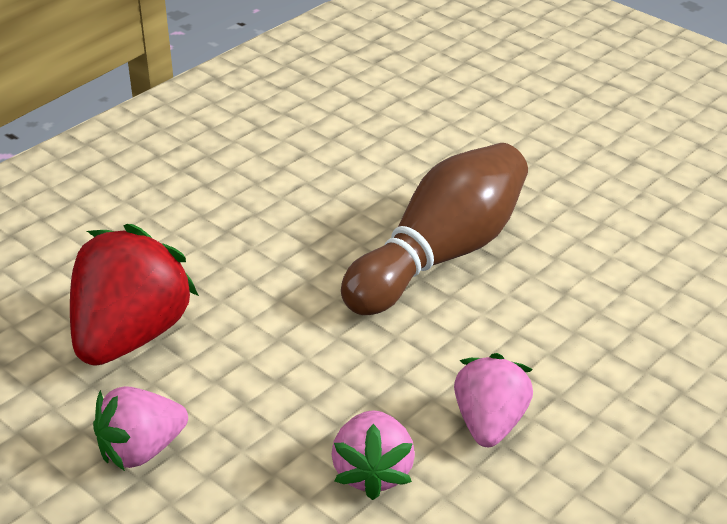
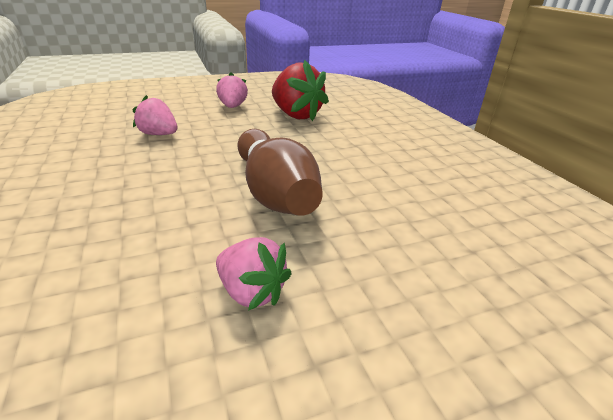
camera: 115 degrees right, 5 degrees down
(489, 423) = (138, 163): pink strawberry -> pink strawberry (252, 292)

